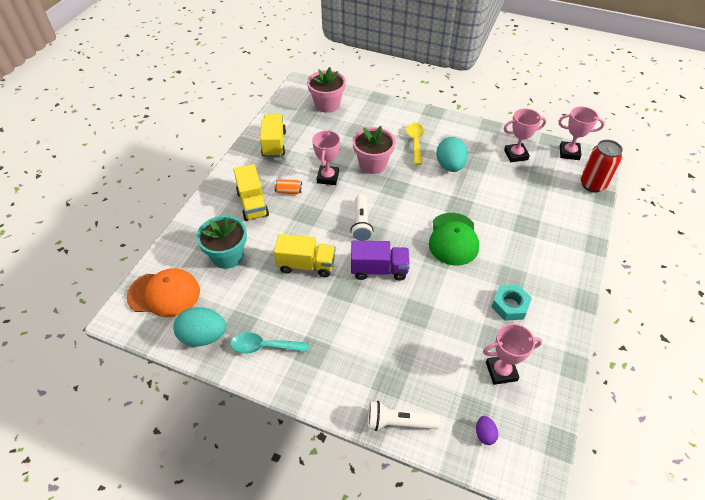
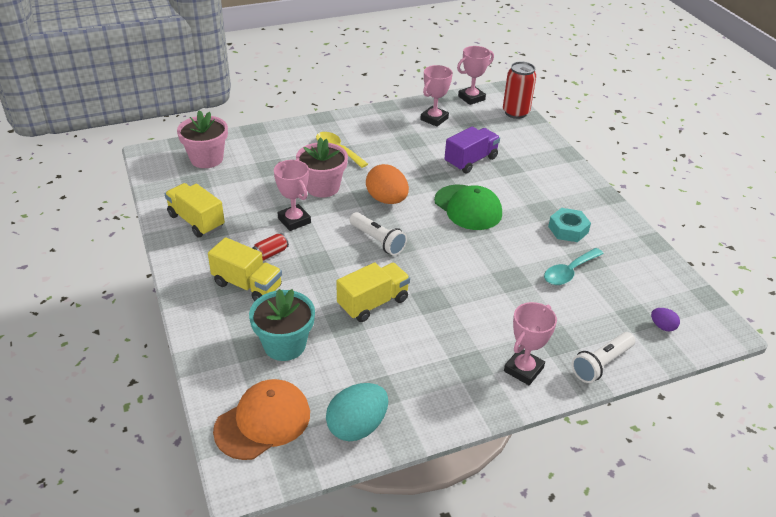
camera: 45 degrees left, 10 degrees down
(264, 346) = (425, 392): turquoise spoon -> turquoise spoon (569, 272)
(288, 191) = (270, 253): orange can -> red can
(379, 269) = (440, 266): purple truck -> purple truck (471, 161)
(403, 198) = (386, 200): none -> orange egg
(450, 166) = (393, 154): turquoise egg -> none
(501, 371) = (619, 277): pink trophy -> pink trophy (523, 369)

